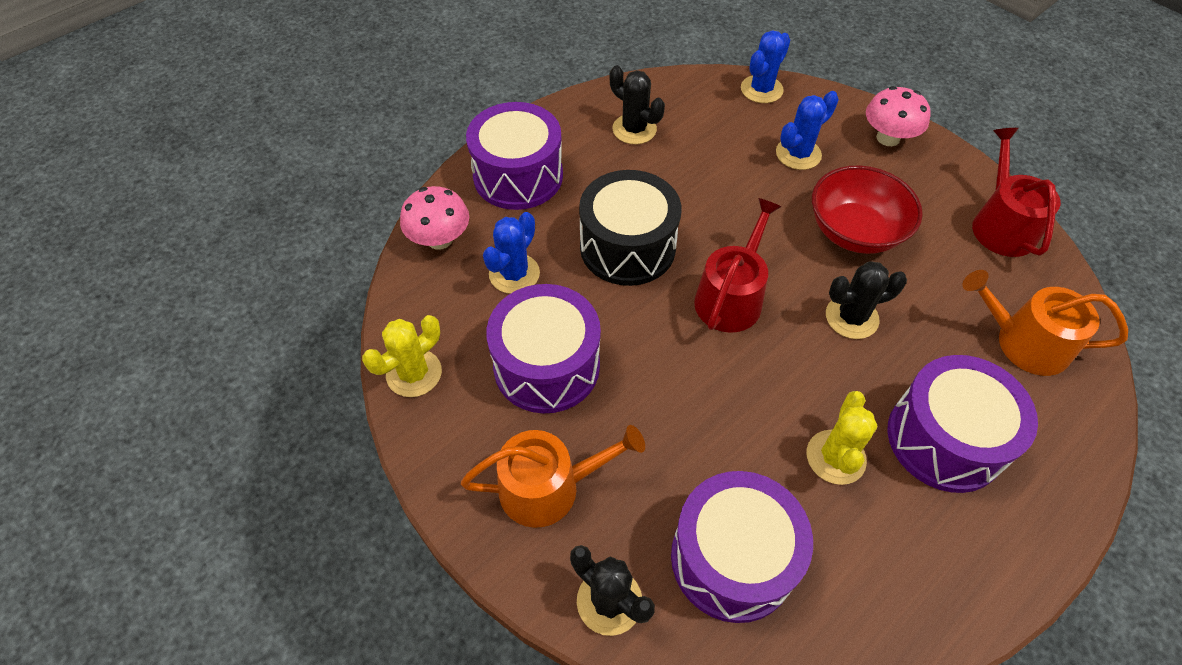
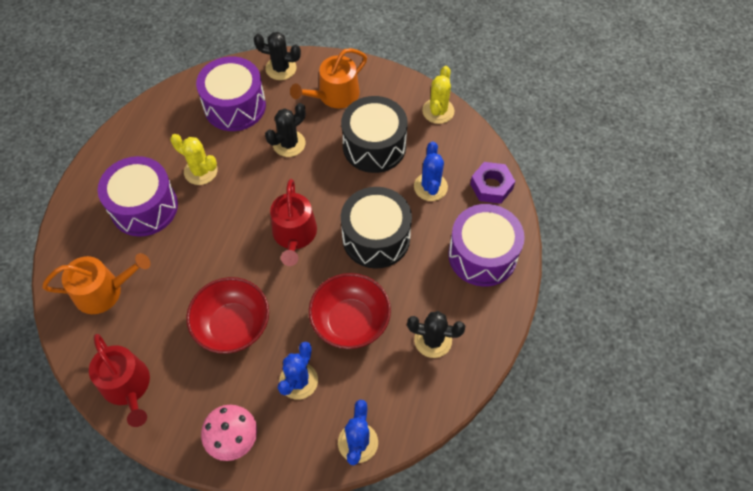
camera: 150 degrees right, 5 degrees up
(439, 239) = (491, 186): pink mushroom -> purple nut
(546, 366) = (374, 146): purple drum -> black drum
(712, 179) = (350, 321): none -> red bowl
(835, 457) = (200, 171): yellow cactus -> yellow cactus turned 45 degrees counterclockwise
(851, 317) = (215, 257): black cactus -> black cactus (289, 144)

